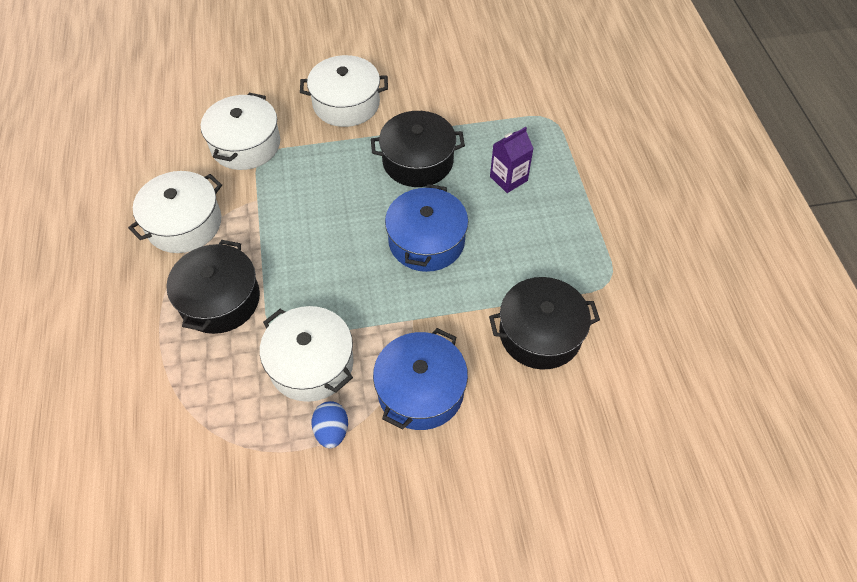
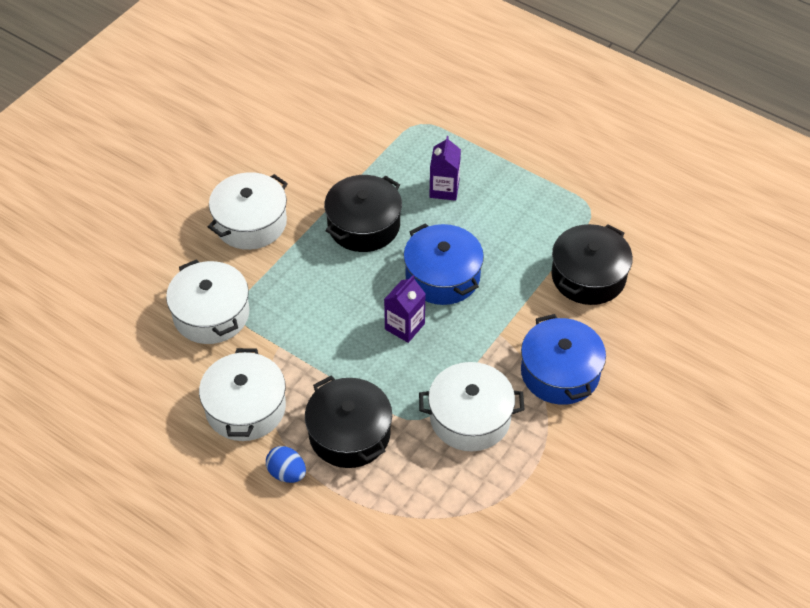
camera: 45 degrees left, 5 degrees down
(332, 431) = (537, 444): blue egg -> blue egg (287, 473)
(353, 255) = (404, 326): none -> purple carton

